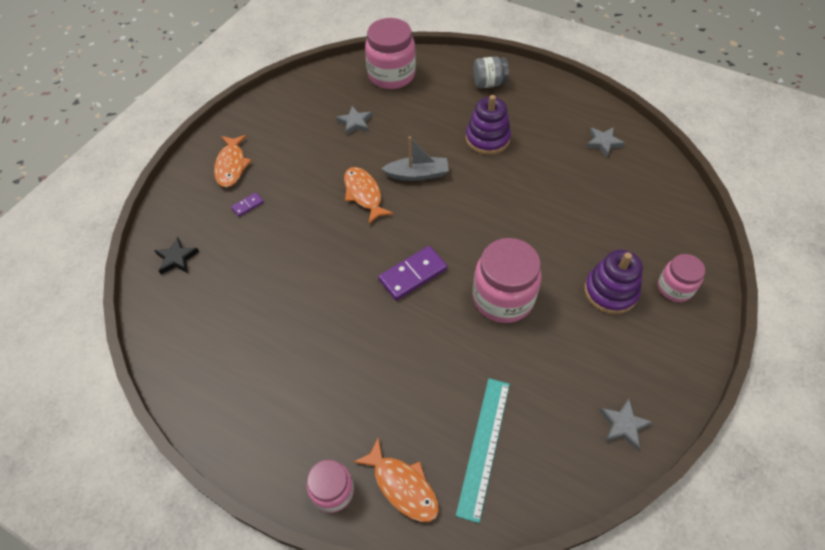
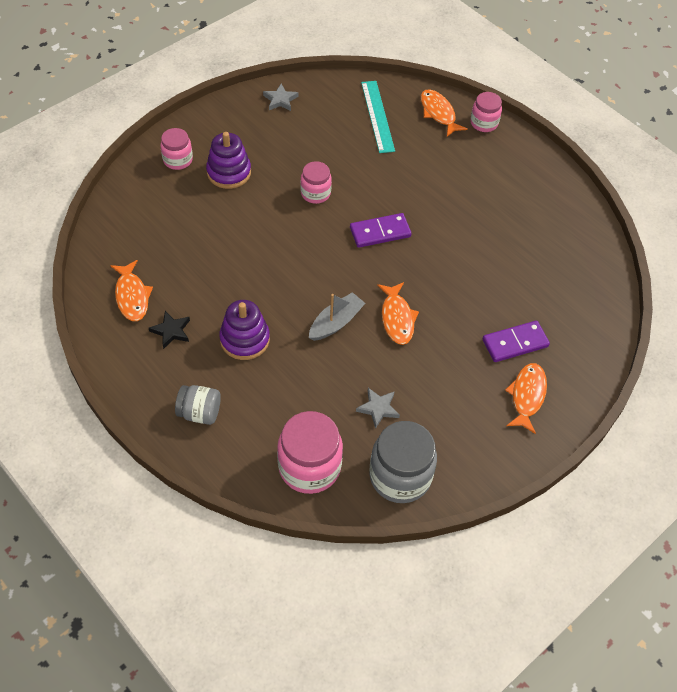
camera: 165 degrees left, 0 degrees up
(177, 258) = (587, 310): black star -> black star (171, 331)
(248, 205) = (515, 343): purple domino -> purple domino, size x2.00
(323, 87) = (400, 476): none -> grey jar
(417, 174) = (336, 322): grey boat -> grey boat turned 120 degrees clockwise
(484, 446) = (377, 116): turquoise ruler -> turquoise ruler turned 45 degrees counterclockwise
(503, 298) = (315, 193): pink jar -> pink jar, size x0.58
(603, 143) = (132, 296): grey star -> orange fish

